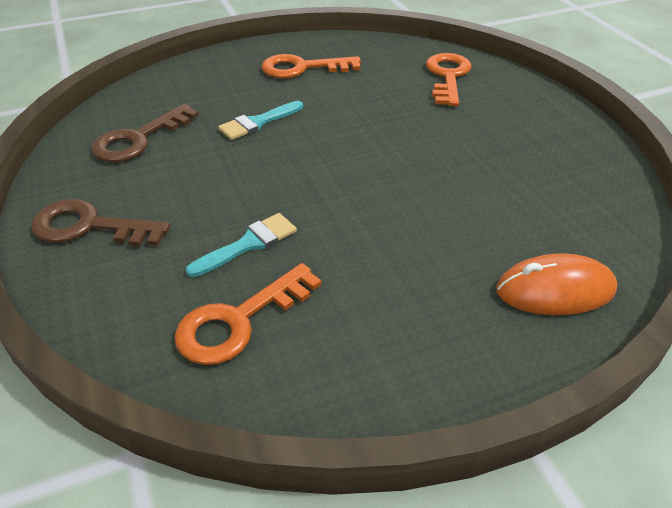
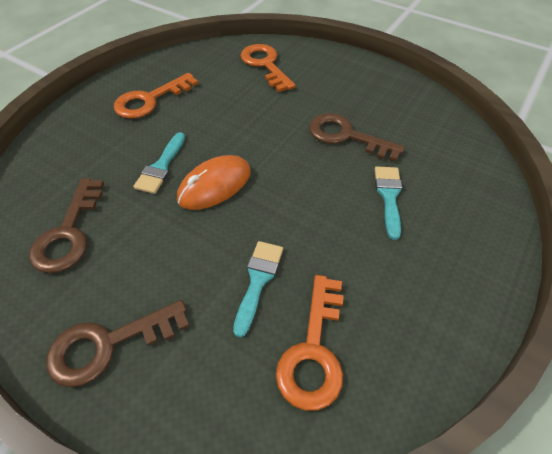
camera: 35 degrees left, 10 degrees up
(457, 240) = (388, 196): none -> turquoise brush
(469, 169) = (346, 136): none -> brown key
(555, 290) = (471, 202): orange mouse -> orange mouse (215, 185)

